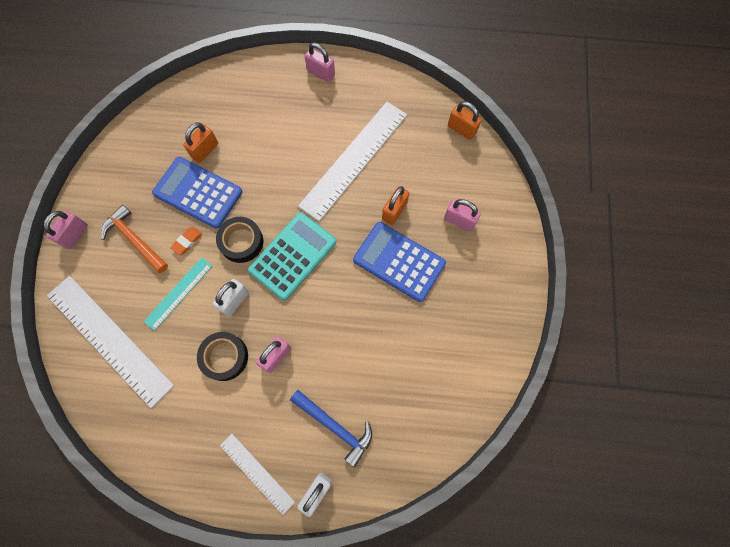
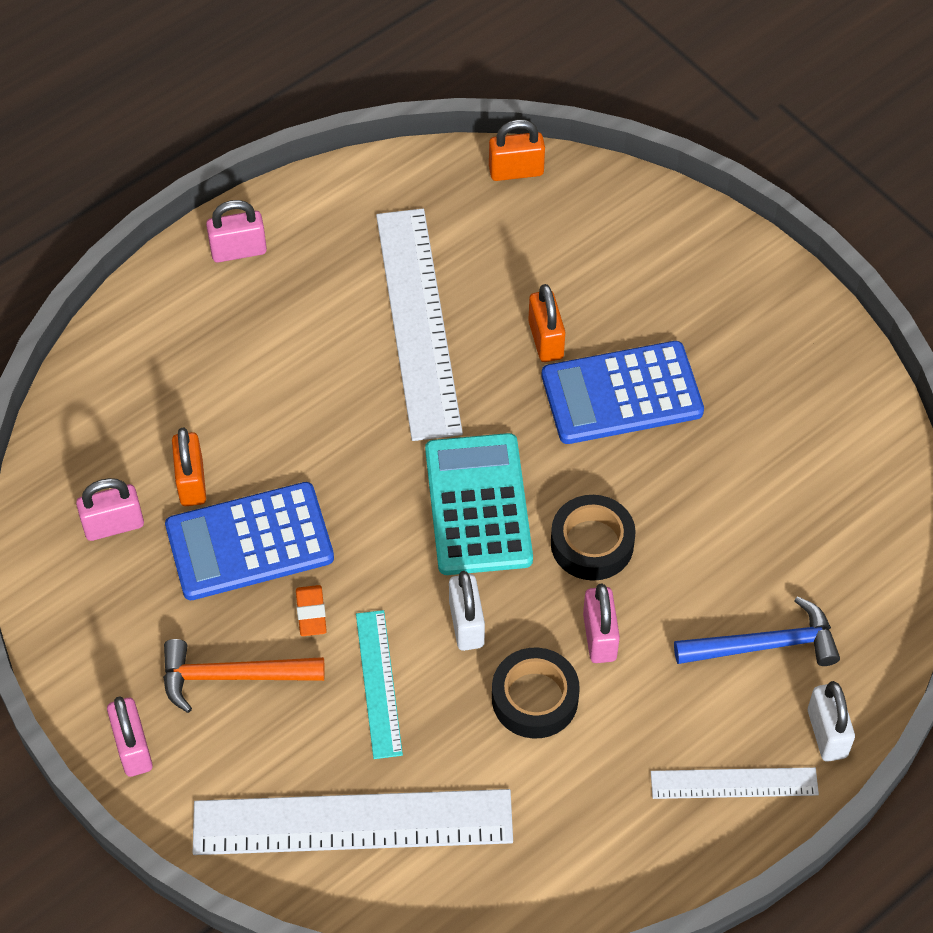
camera: 45 degrees left, 15 degrees down
(241, 242) = (387, 548): black tape -> black tape (592, 543)
(459, 221) = (640, 283): pink padlock -> pink padlock (113, 525)

